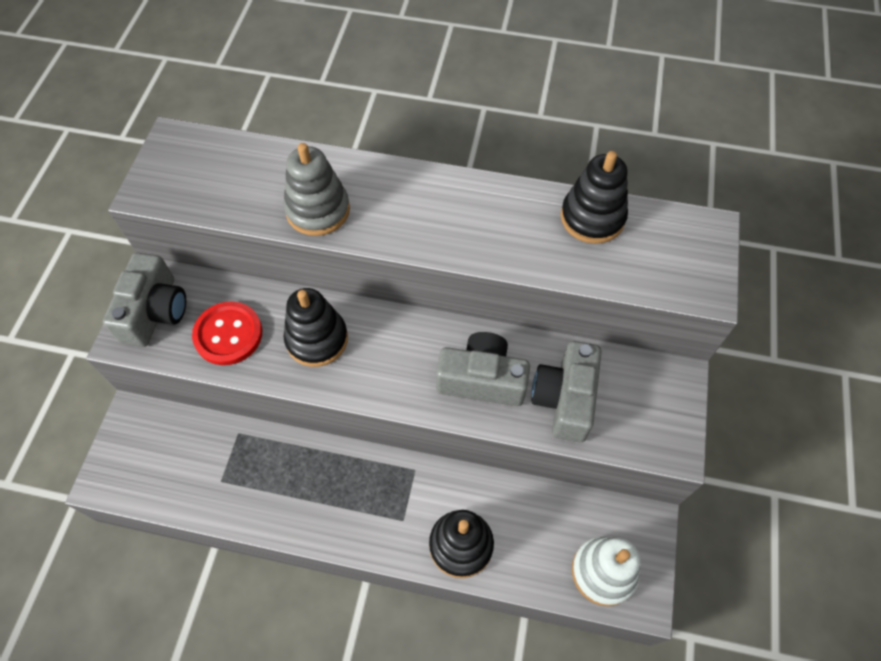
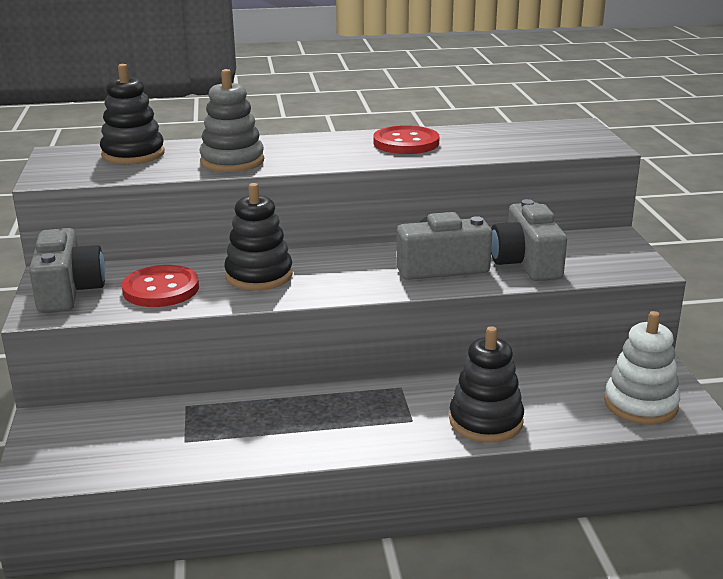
camera: 20 degrees left, 35 degrees down
(503, 218) = (406, 143): none -> red button
(592, 217) = (481, 133): black stacking toy -> black stacking toy (133, 154)

